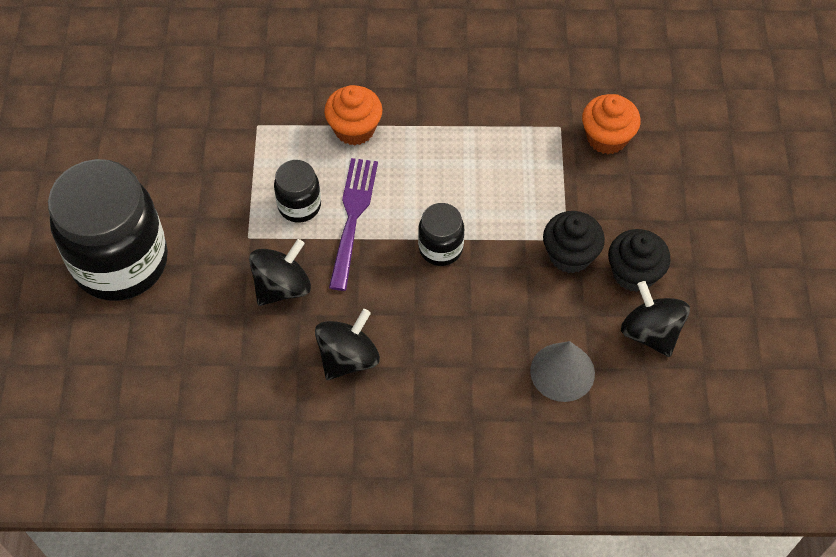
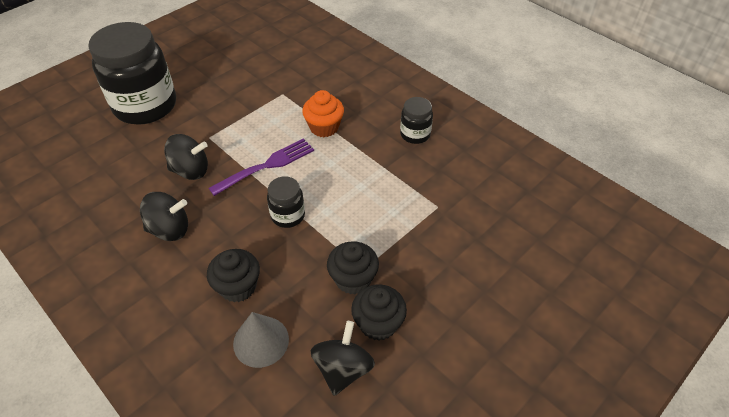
camera: 45 degrees right, 10 degrees down
(299, 205) = (250, 141): black jar -> black jar (415, 134)
(484, 348) = (238, 287): none -> black cupcake
(607, 138) = (459, 234): orange cupcake -> none

